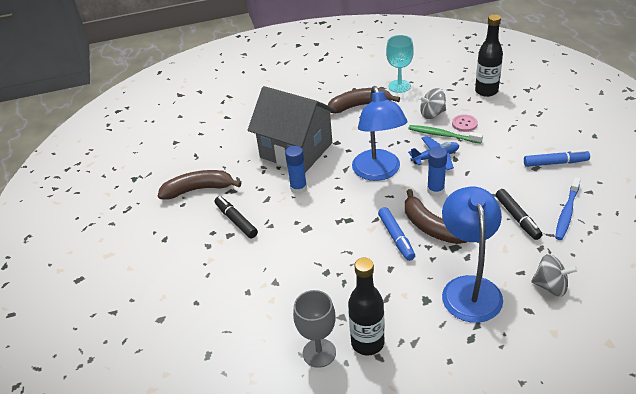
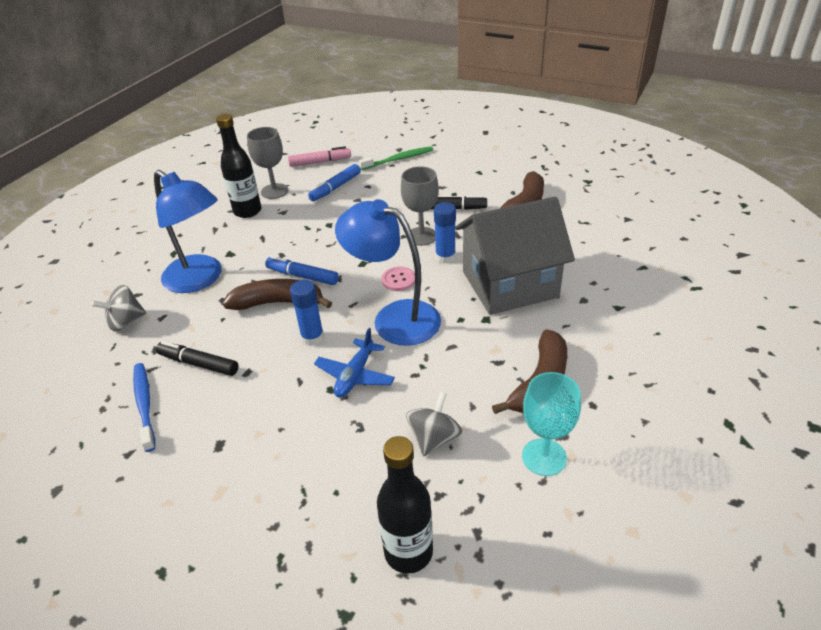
camera: 130 degrees right, 0 degrees up
(236, 363) = (320, 162): none -> pink marker
(287, 213) = (421, 236): none -> grey goblet
(442, 135) = (381, 412): green toothbrush -> green toothbrush (399, 159)
(464, 124) = (373, 452): pink button -> pink button (398, 280)
(555, 163) = (196, 470): blue marker -> blue marker (335, 187)

